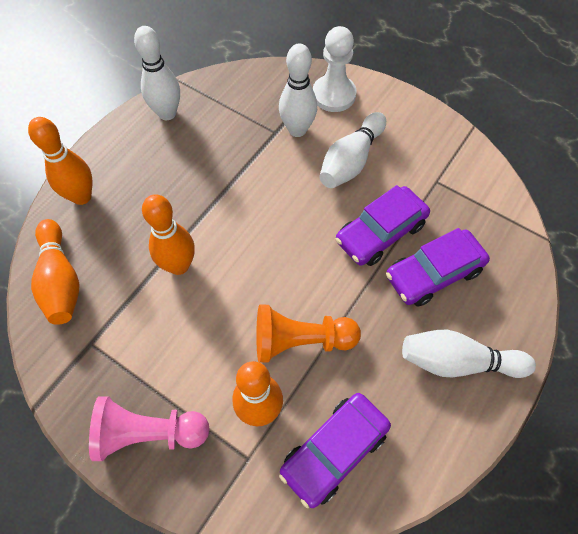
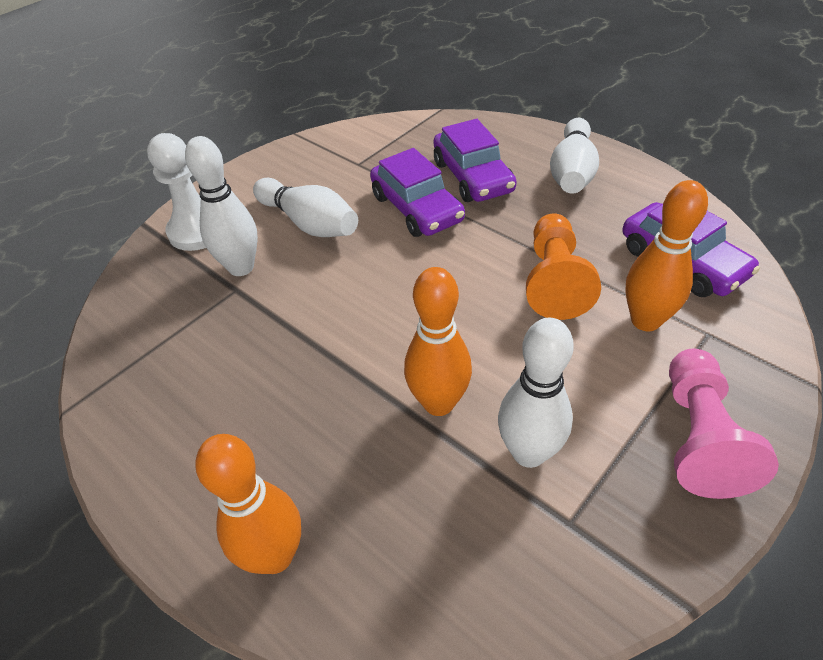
camera: 80 degrees left, 15 degrees down
(61, 280) = (450, 581): orange bowling pin -> none
(167, 113) = (139, 420): white bowling pin -> white bowling pin (528, 453)

